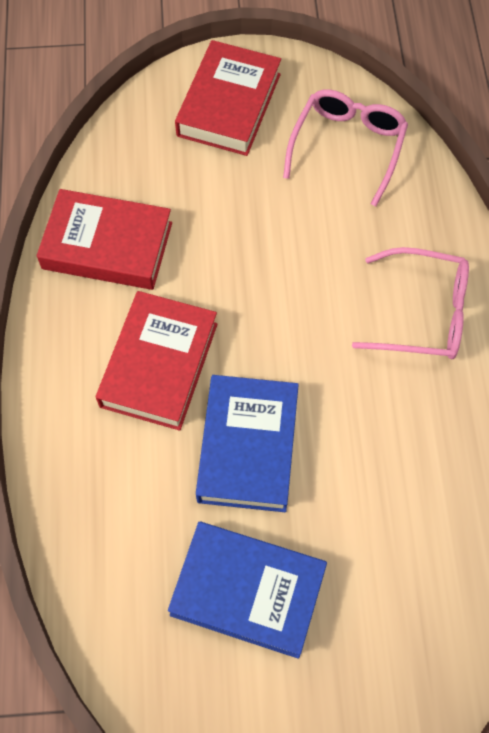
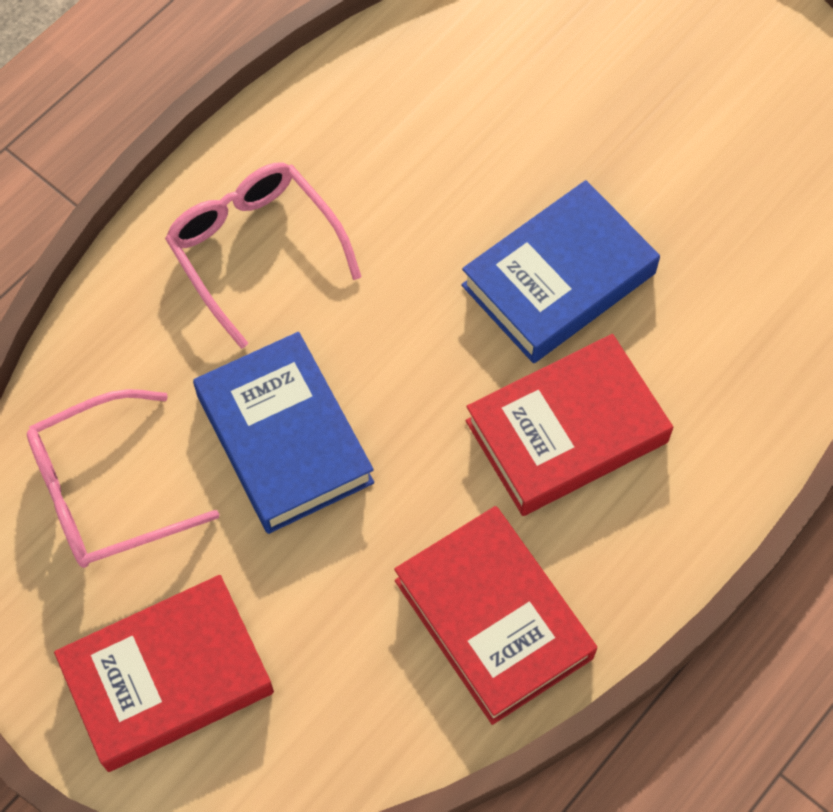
camera: 135 degrees left, 0 degrees up
(248, 591) = (680, 168): blue book -> blue book (284, 439)

